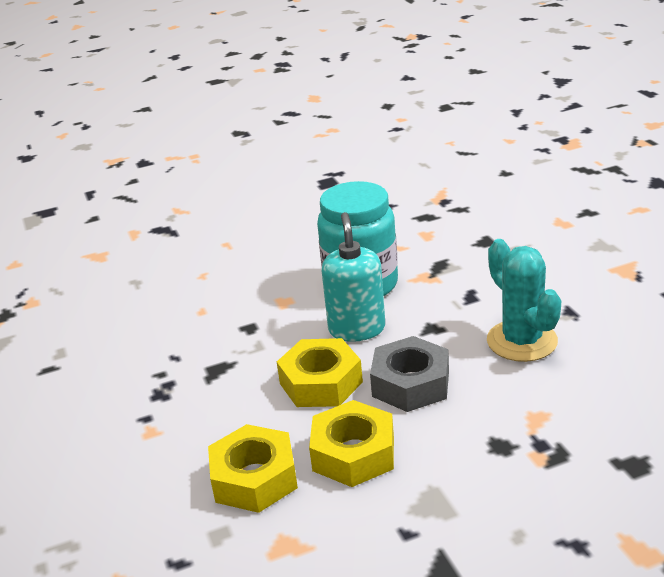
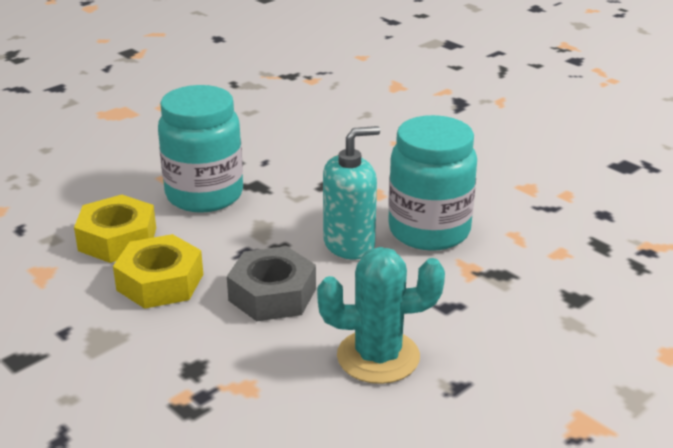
camera: 65 degrees right, 0 degrees up
(210, 405) = (204, 195): none -> turquoise jar
(321, 383) = (255, 243): yellow nut -> none
(522, 341) = (378, 357): turquoise cactus -> turquoise cactus turned 45 degrees clockwise

